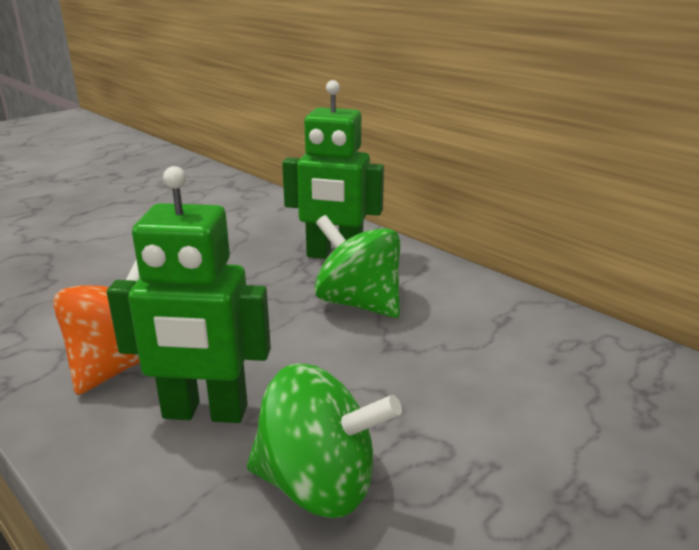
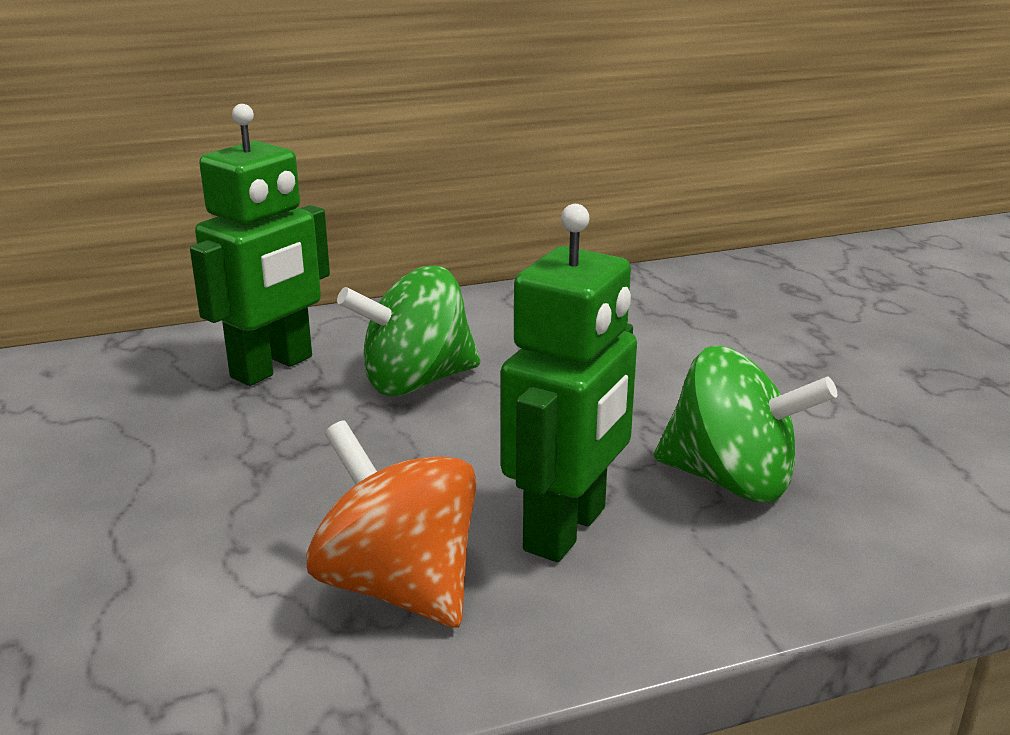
camera: 65 degrees left, 0 degrees up
(318, 485) = (731, 480): green spinning top -> green spinning top turned 75 degrees clockwise

